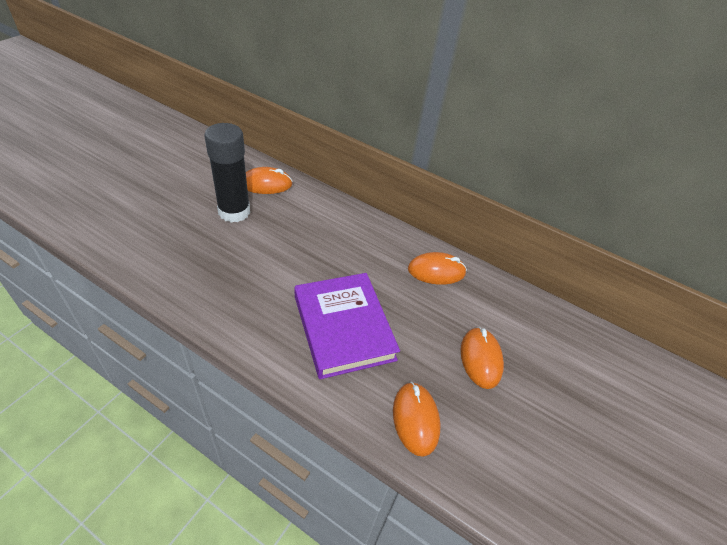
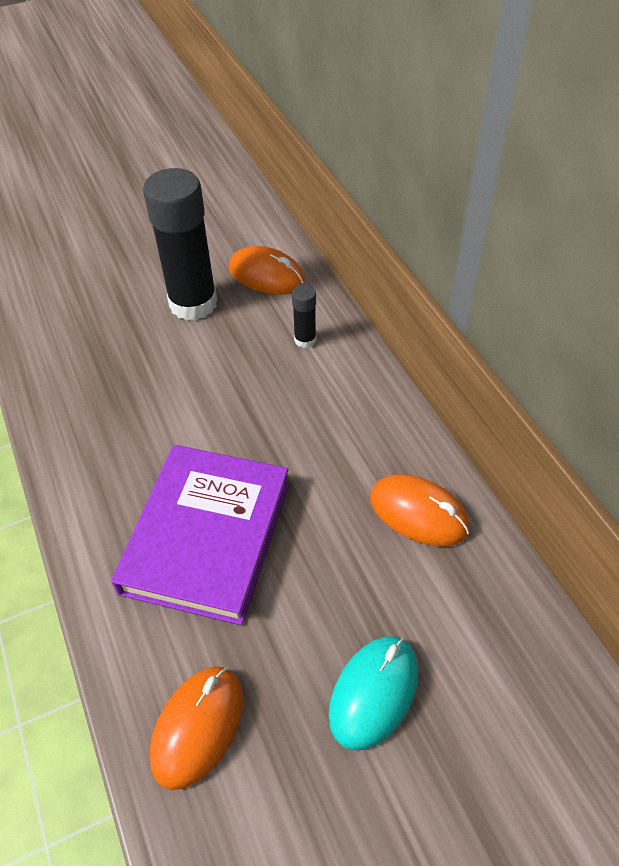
camera: 40 degrees right, 5 degrees up
(315, 210) = (305, 340): none -> black glue stick
(480, 359) = (374, 693): orange mouse -> turquoise mouse

